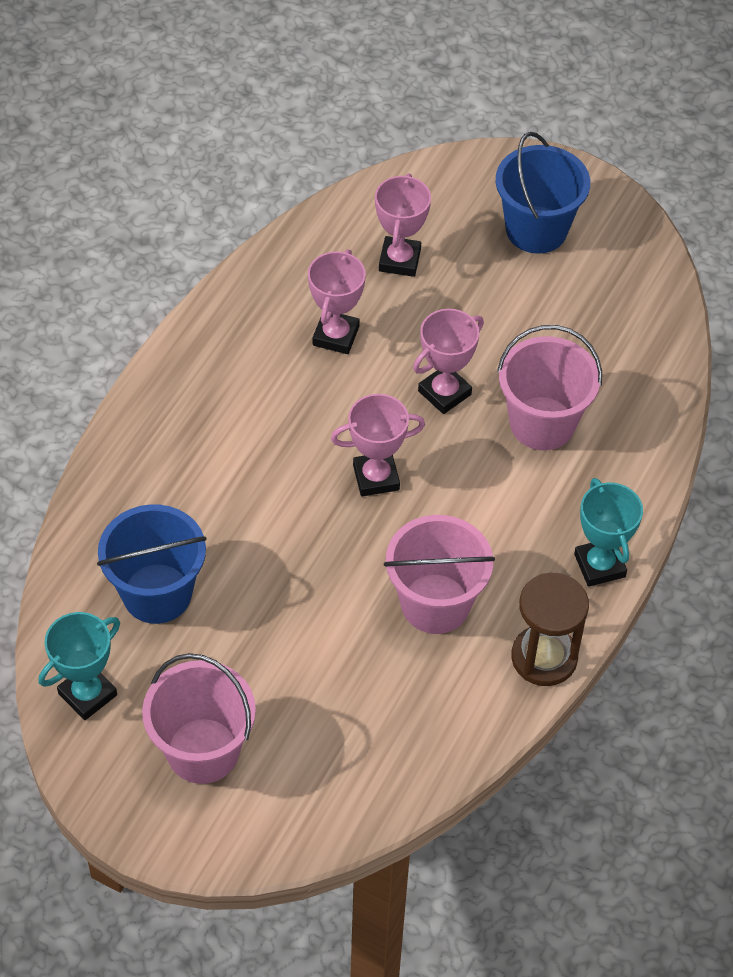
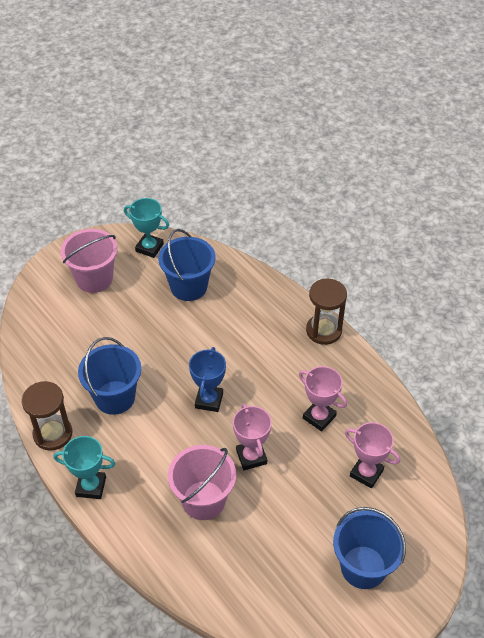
camera: 115 degrees right, 5 degrees down
(87, 694) = (149, 248): turquoise trophy -> turquoise trophy turned 45 degrees counterclockwise
(169, 376) = (324, 330): none -> brown hourglass
(376, 477) = (209, 400): pink trophy -> blue trophy
(435, 604) = (115, 397): pink bucket -> blue bucket

